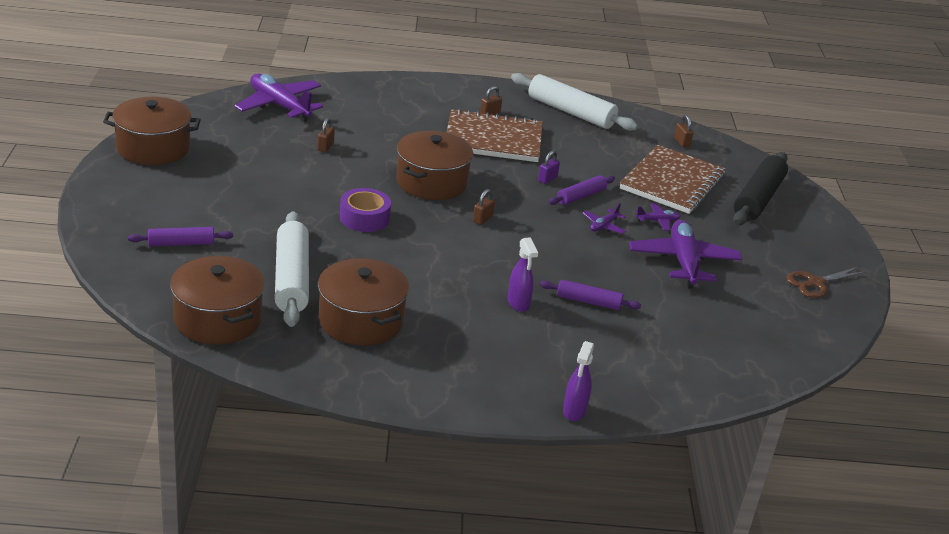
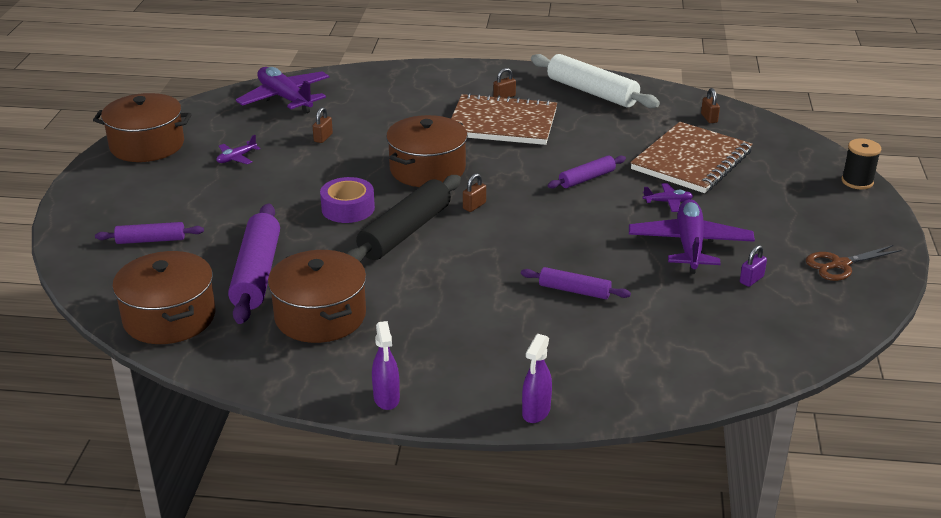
camera: 10 degrees right, 0 degrees up
(291, 278) = (256, 273): white rolling pin -> purple rolling pin
(518, 303) = (495, 294): purple spray bottle -> purple spray bottle (386, 399)
(547, 179) = (553, 162): purple padlock -> purple padlock (751, 279)
(603, 226) = (606, 209): purple plane -> purple plane (236, 158)
(758, 198) = (786, 174): black rolling pin -> black rolling pin (405, 232)
(820, 207) = (857, 181): none -> black spool

